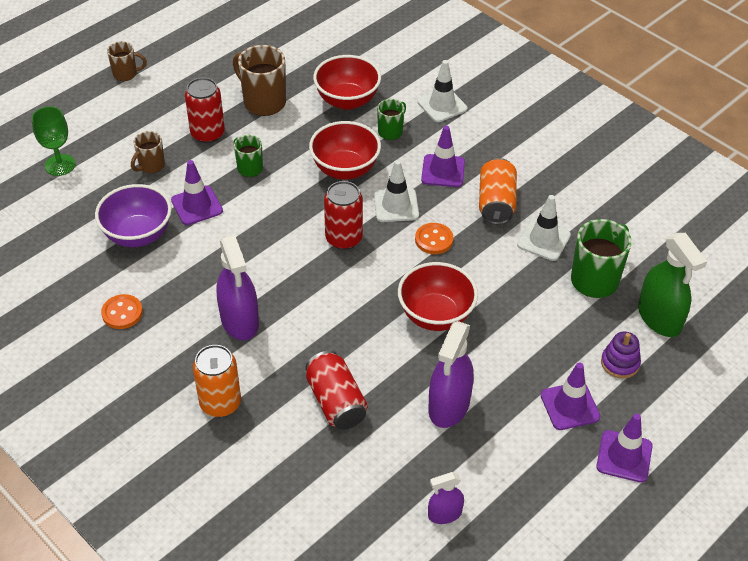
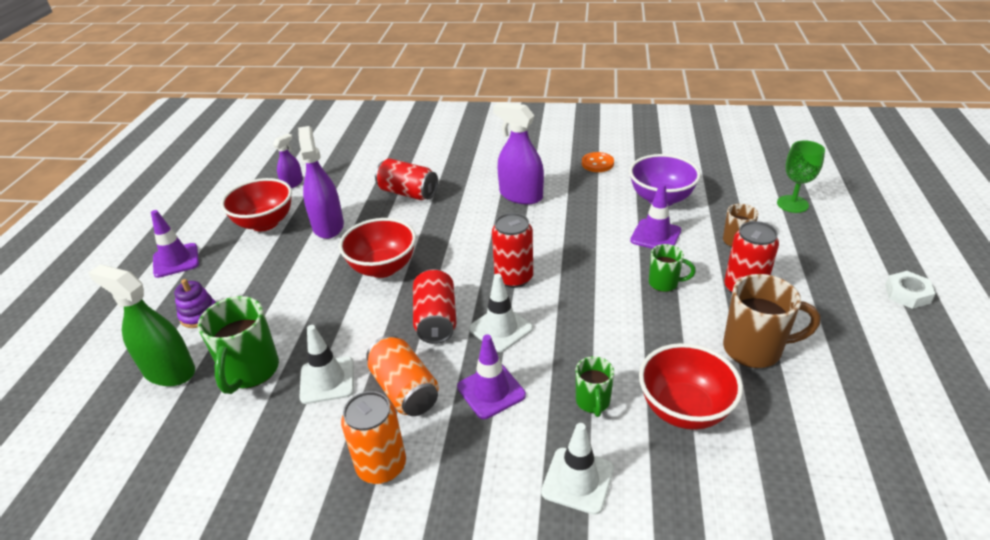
camera: 145 degrees right, 10 degrees down
(126, 74) = (907, 294): brown mug -> white nut
(220, 403) = (478, 161): orange can -> orange can (381, 466)
(345, 169) = (585, 333): red bowl -> red bowl (265, 223)
(434, 240) = (436, 320): orange button -> red can
(570, 406) = (233, 268): purple traffic cone -> none

